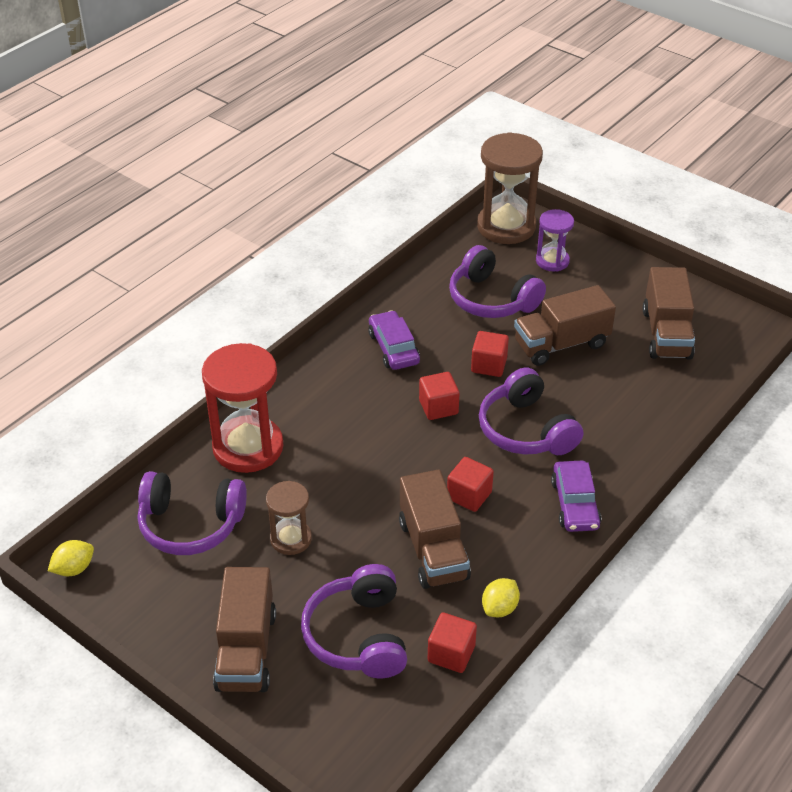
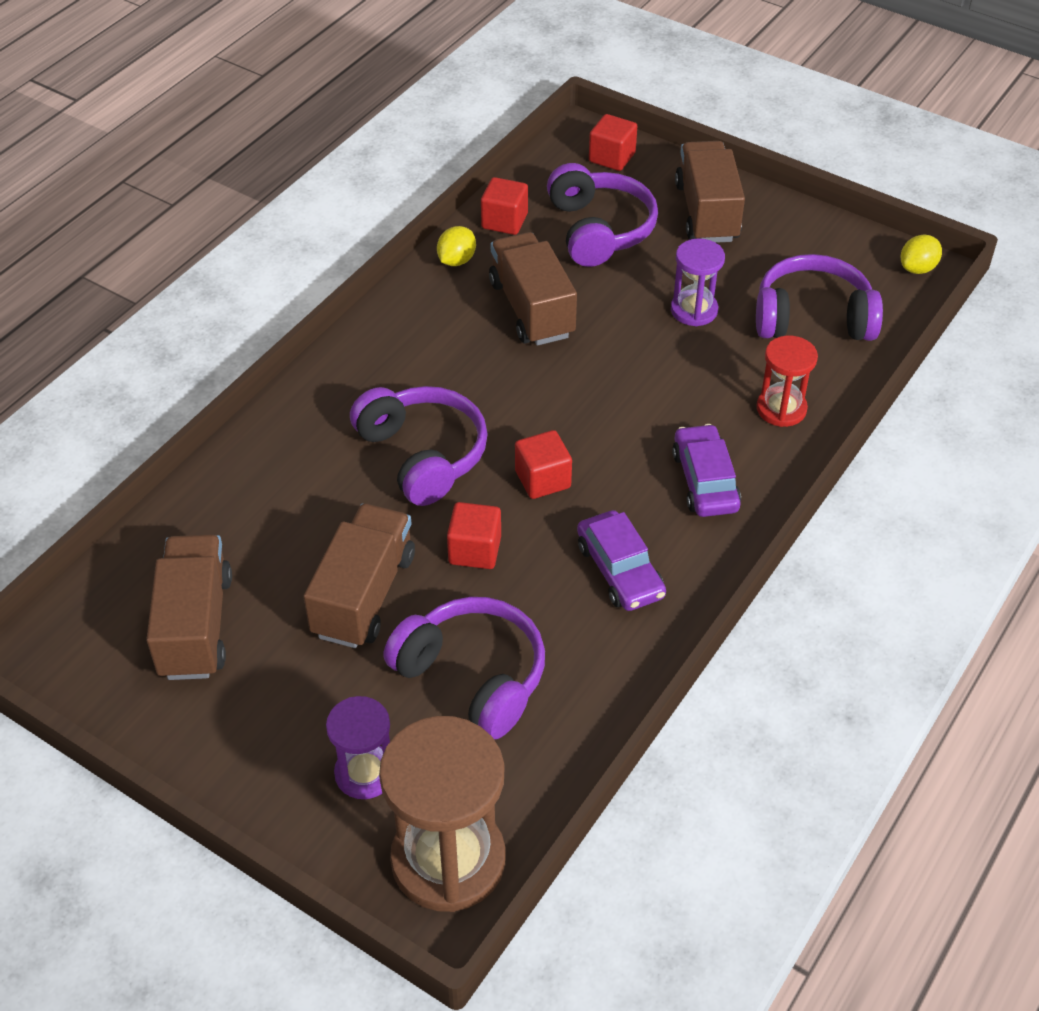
camera: 175 degrees right, 5 degrees up
(248, 447) = (781, 409): red hourglass -> red hourglass, size x0.55
(291, 539) = (694, 310): brown hourglass -> purple hourglass
(469, 495) = (494, 368): red cube -> red cube (612, 157)
(561, 344) = (364, 595): brown truck -> brown truck turned 45 degrees counterclockwise
(575, 504) = (367, 367): purple car -> purple car (705, 481)

